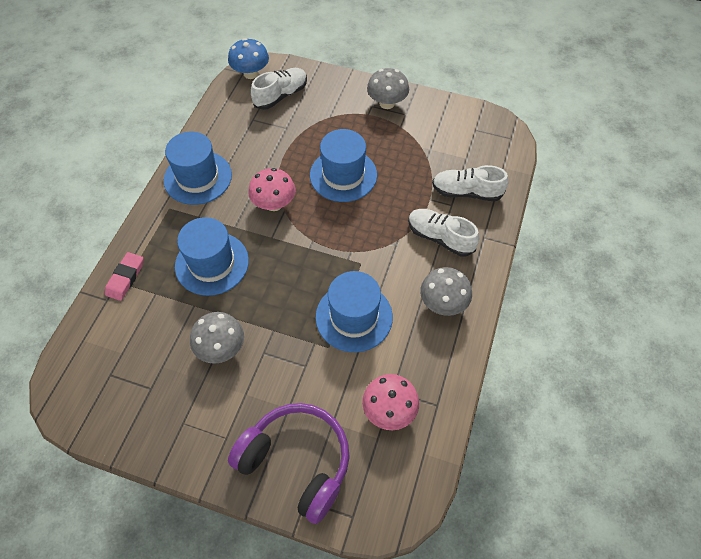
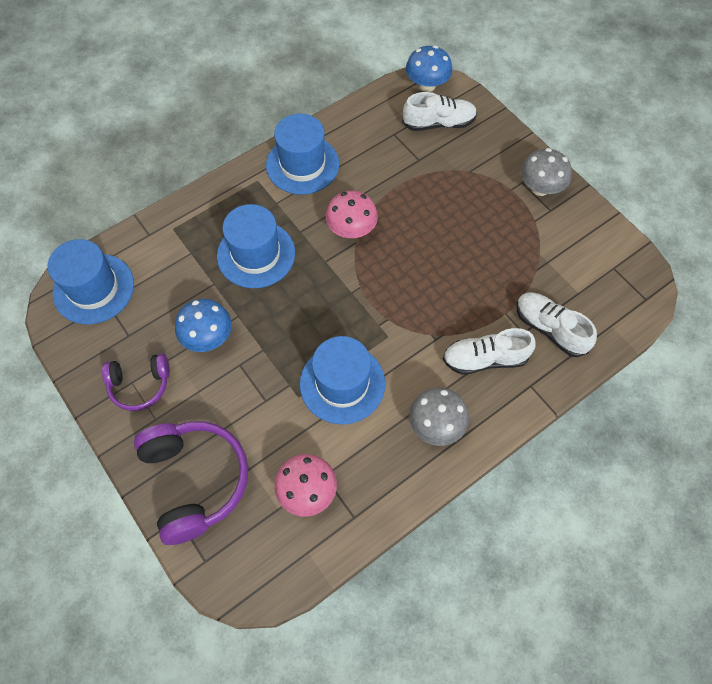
camera: 35 degrees right, 5 degrees up
(125, 278) = (177, 224): pink eraser -> none
(192, 420) = (140, 385): none -> purple headphones
(221, 348) = (208, 337): grey mushroom -> blue mushroom
(343, 175) = (438, 239): blue hat -> blue hat (94, 288)
(440, 238) = (485, 359): white shoe -> white shoe turned 75 degrees counterclockwise

